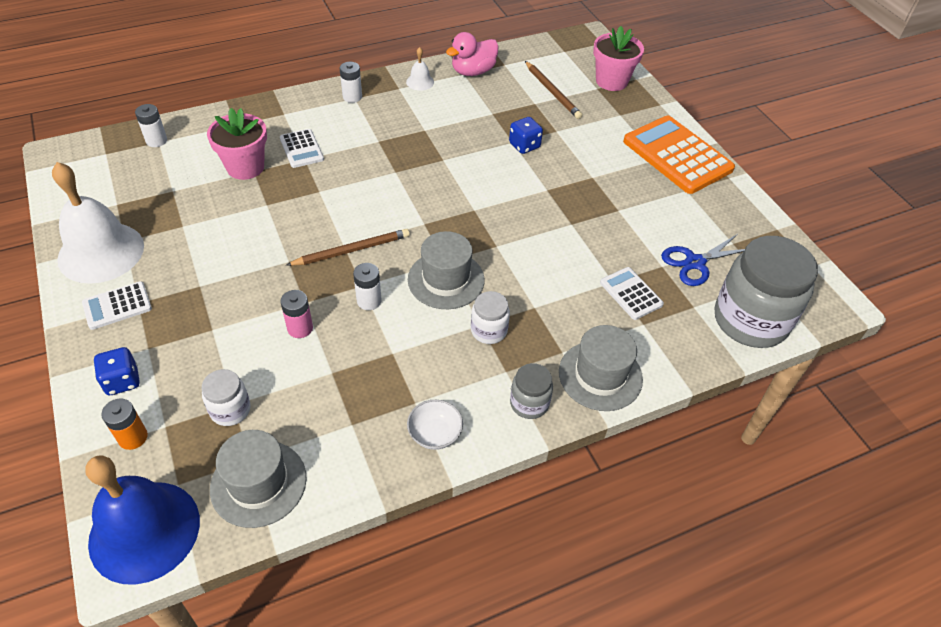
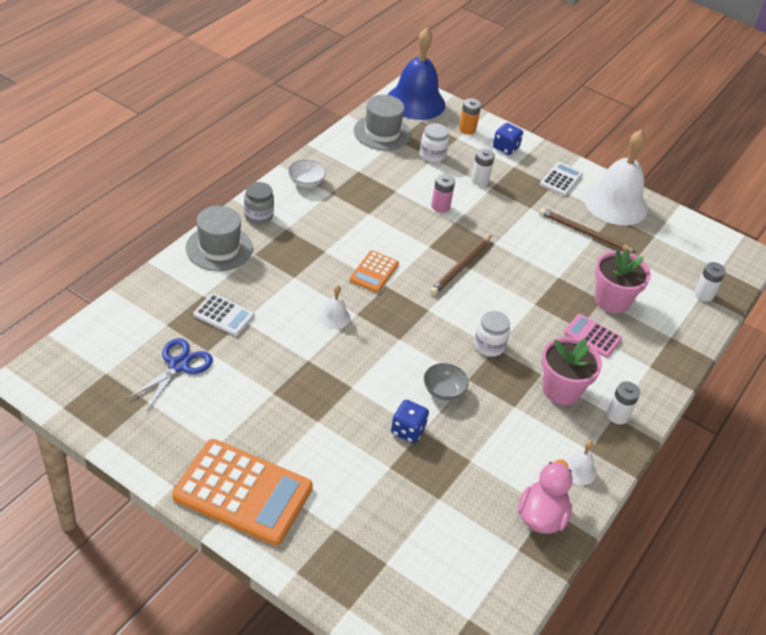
camera: 145 degrees right, 5 degrees down
(301, 149) = (592, 336): white calculator -> pink calculator
(369, 301) = (414, 238): white battery -> white battery (479, 180)
(446, 280) = (374, 272): grey hat -> orange calculator
(472, 159) = (443, 391): none -> grey bowl
(489, 331) = (316, 249): white jar -> white jar (489, 346)
(520, 251) = (334, 317): none -> white bell
(552, 92) = (432, 528): brown pencil -> brown pencil (584, 233)
(611, 81) = (376, 586): pink flower pot -> pink flower pot (561, 390)
(750, 320) = (114, 330): grey jar -> none

